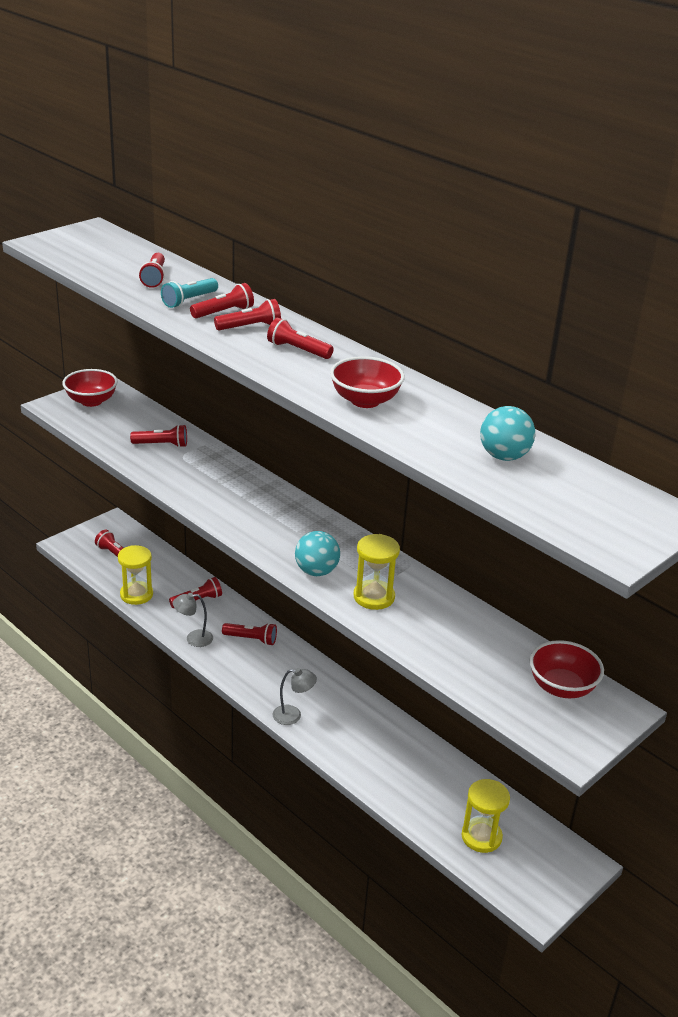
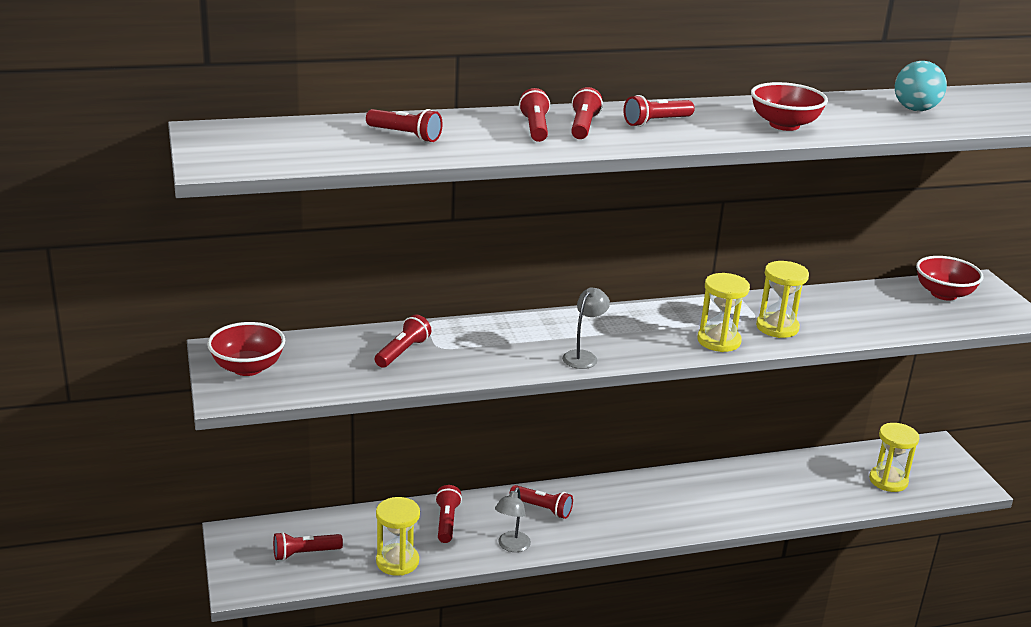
camera: 60 degrees left, 5 degrees down
(189, 300) = (487, 135): turquoise flashlight -> none
(251, 639) = (542, 509): red flashlight -> red flashlight turned 75 degrees clockwise
(293, 715) = (678, 523): grey lamp -> grey lamp (583, 356)
(316, 571) = (718, 341): turquoise ball -> yellow hourglass

